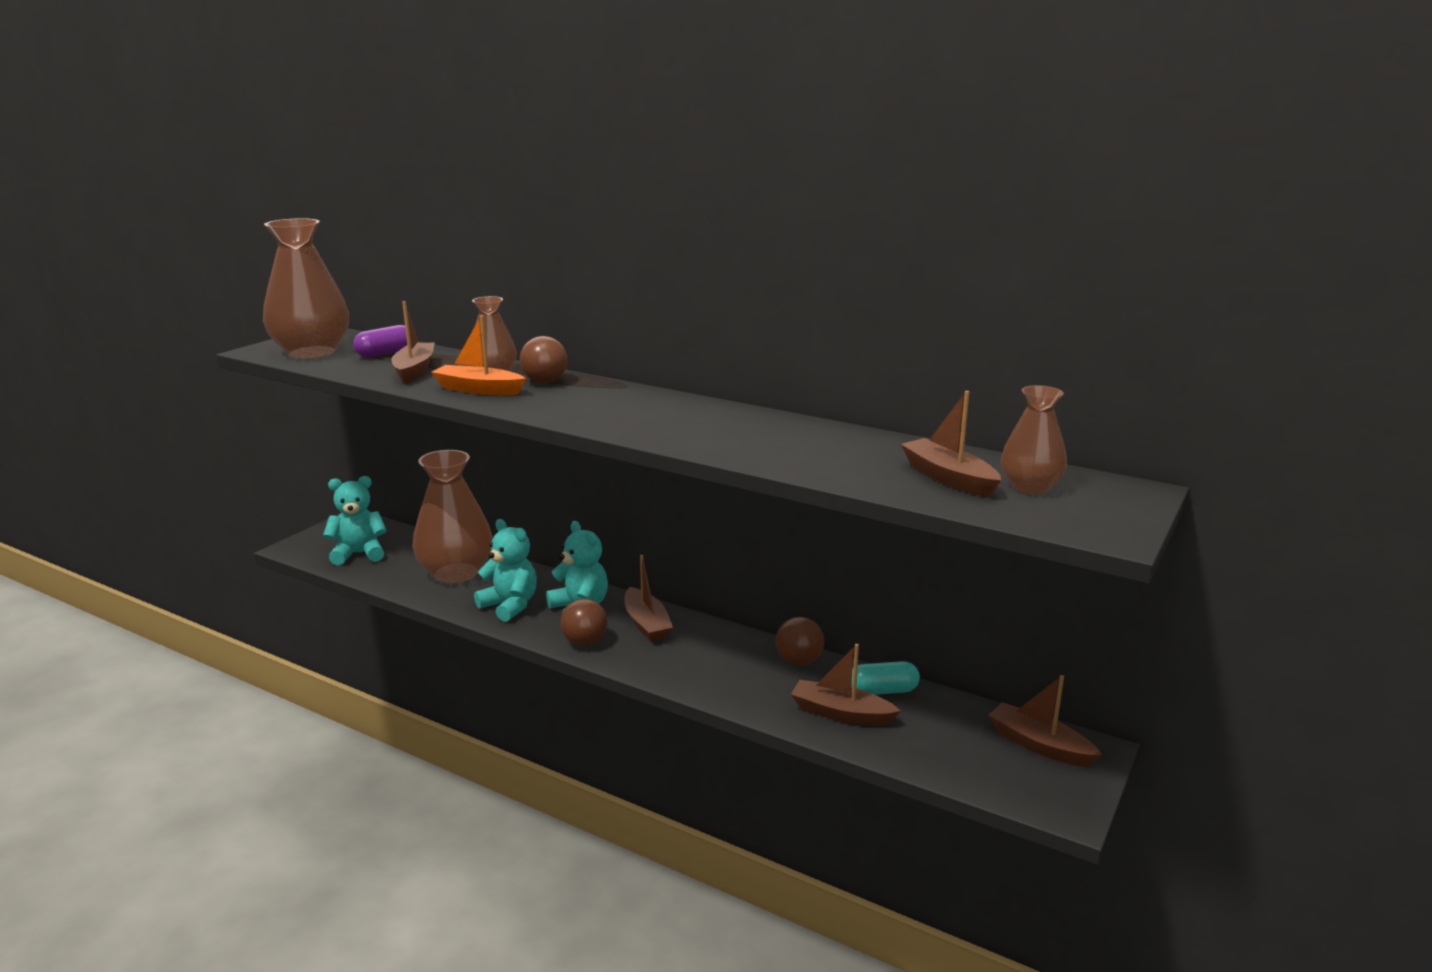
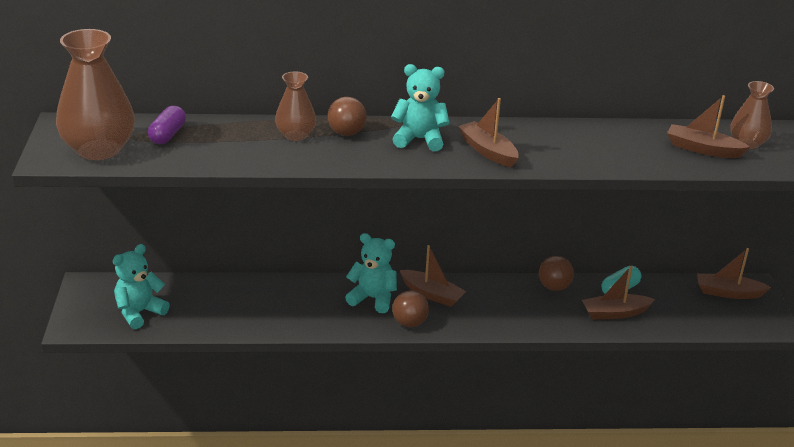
camera: 35 degrees left, 10 degrees up
(414, 370) = (227, 147): brown boat -> brown boat (488, 151)
(456, 572) = (243, 301): brown vase -> none
(478, 390) = (312, 154): orange boat -> none
(510, 606) = (321, 314): turquoise teddy bear -> turquoise teddy bear (419, 139)

